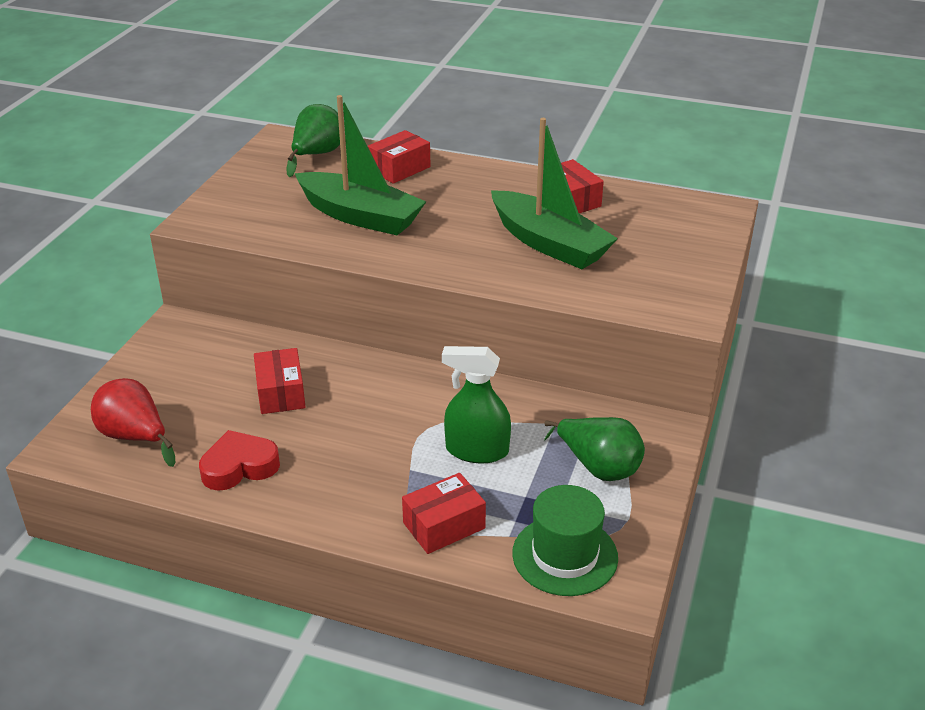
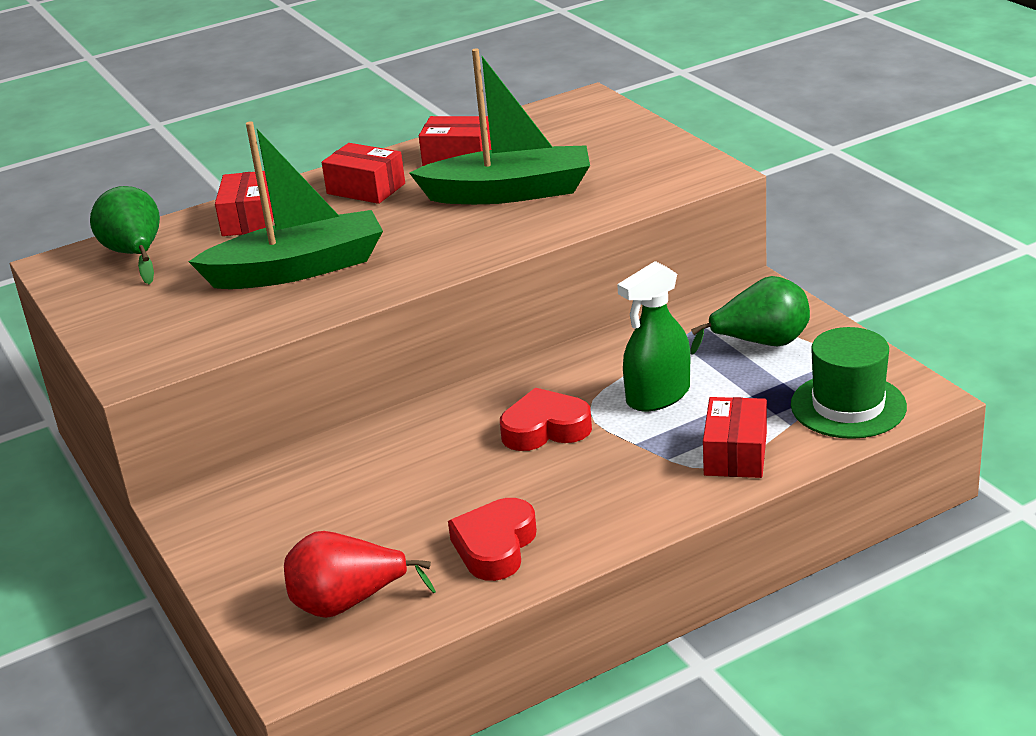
camera: 45 degrees left, 5 degrees down
(280, 393) = (413, 478): red box -> red box (366, 189)
(386, 419) = (545, 429): none -> red heart

